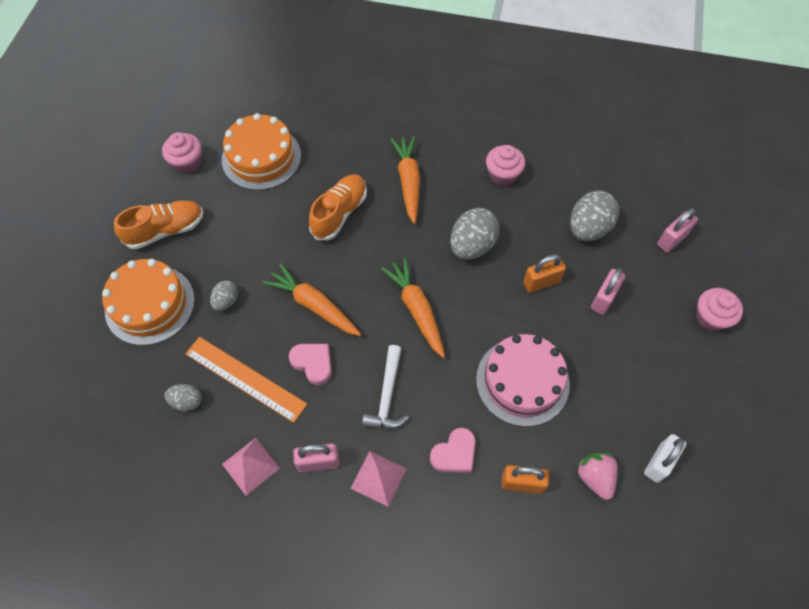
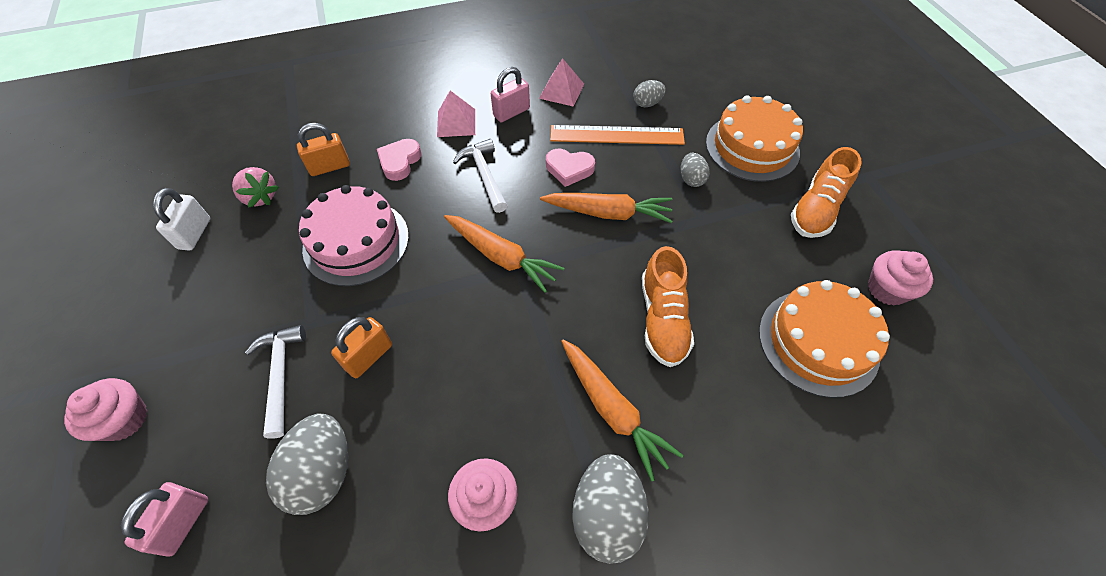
camera: 150 degrees right, 5 degrees down
(472, 246) = (477, 360): grey egg -> grey egg (607, 514)
(603, 298) = (280, 374): pink padlock -> white hammer

